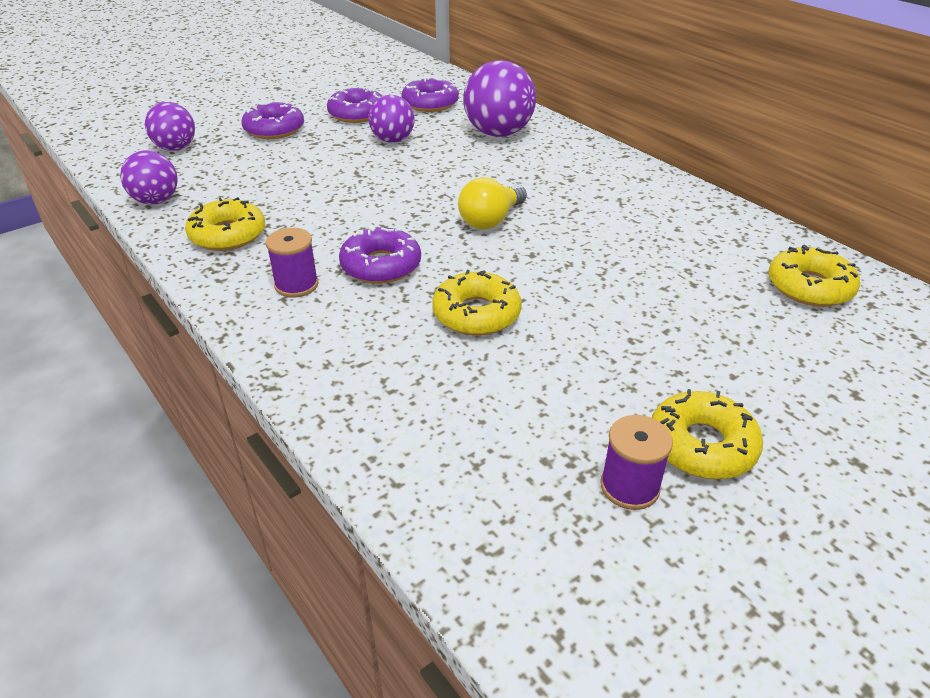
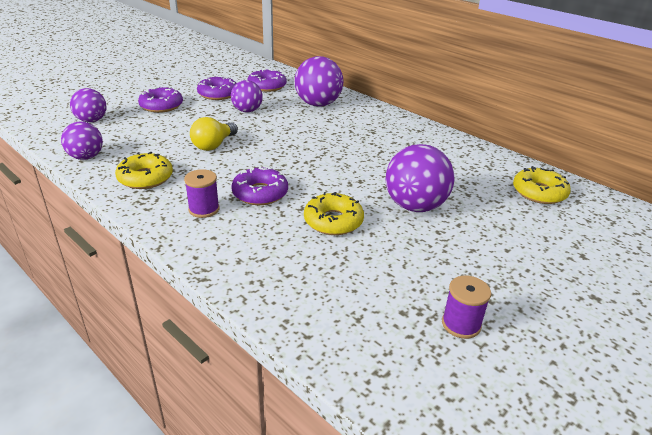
camera: 10 degrees left, 5 degrees down
(491, 220) = (327, 160): yellow light bulb -> yellow light bulb (214, 145)
(605, 298) = (415, 206): none -> purple ball
(701, 445) = (499, 294): yellow donut -> none

